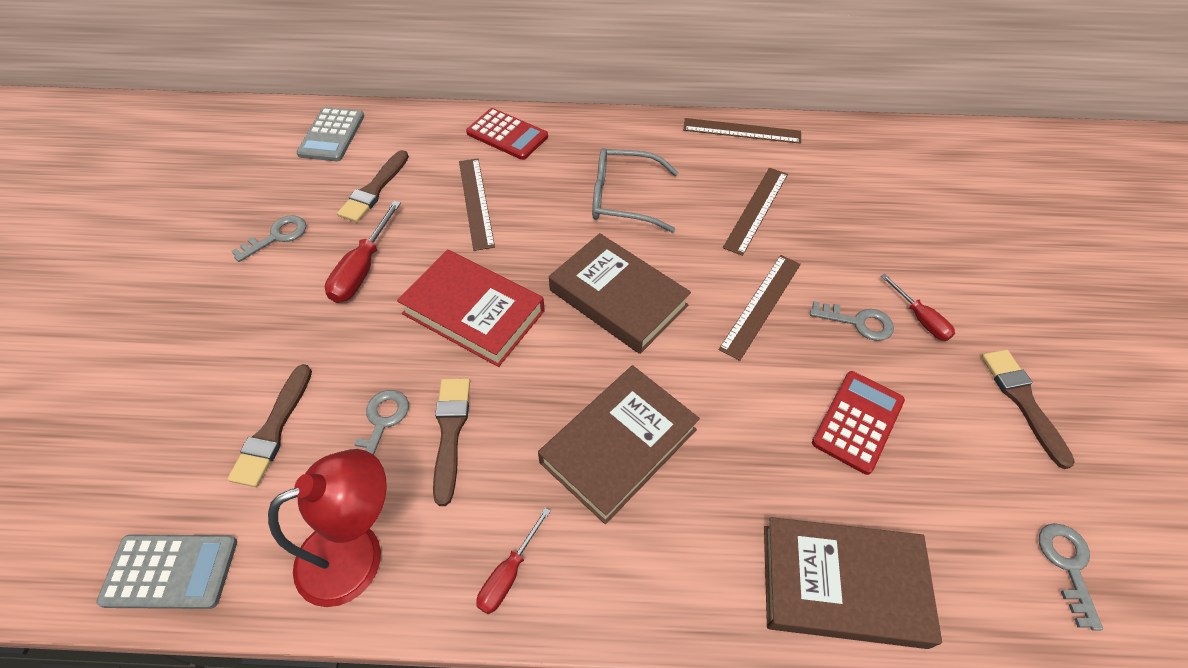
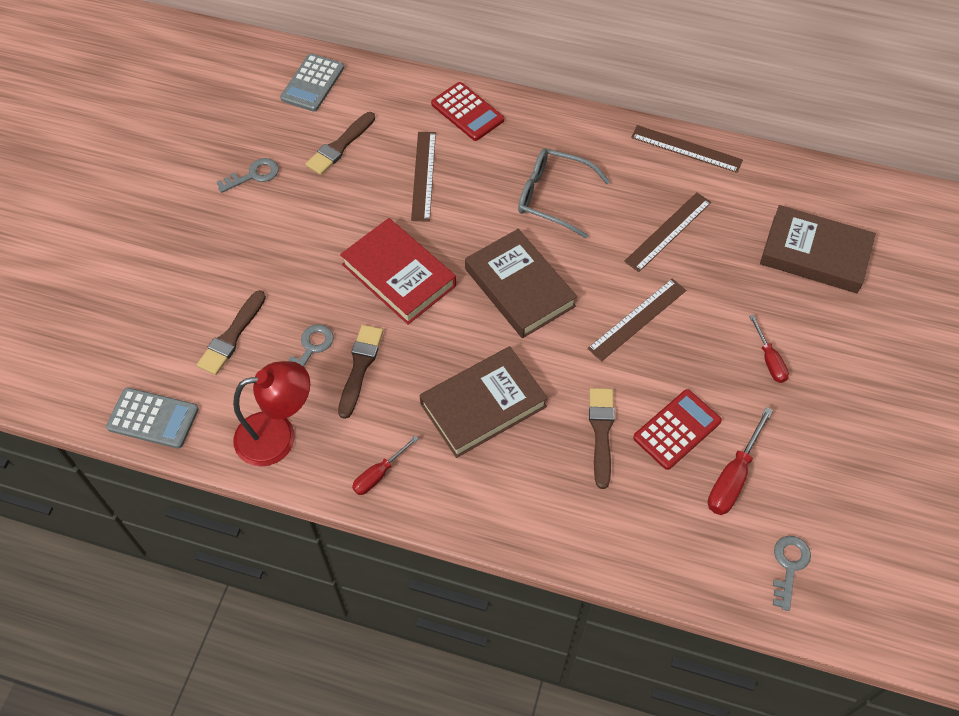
camera: 15 degrees right, 5 degrees up
(362, 269) = (318, 219): red screwdriver -> red screwdriver (733, 477)
(842, 585) = (613, 538): brown book -> brown book (815, 254)
(858, 322) = (714, 351): grey key -> none
(1022, 401) = (821, 444): brown brush -> brown brush (601, 432)

